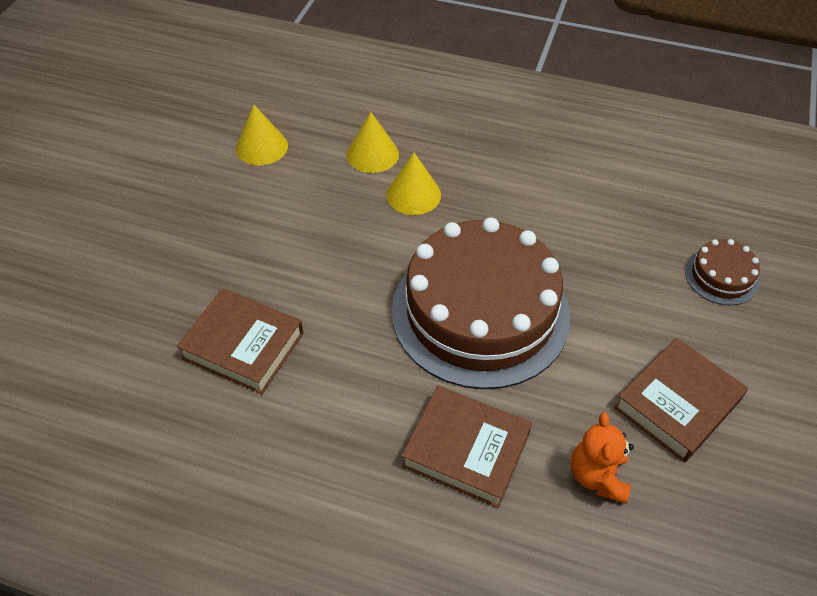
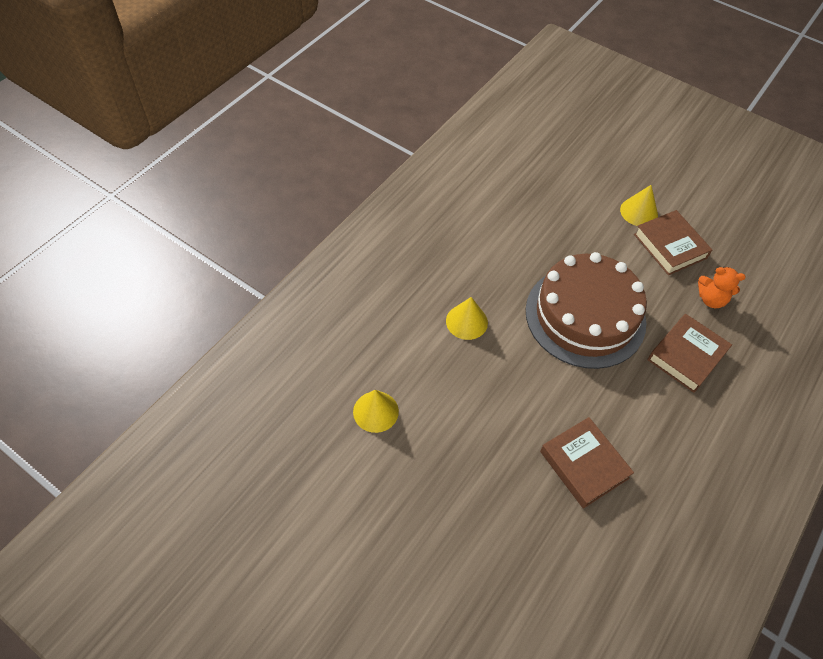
camera: 75 degrees left, 5 degrees up
(243, 345) = (583, 465): brown book -> brown book turned 75 degrees counterclockwise
(372, 154) = (414, 335): yellow cone -> yellow cone (639, 212)
(721, 276) = (585, 189): brown cake -> none

